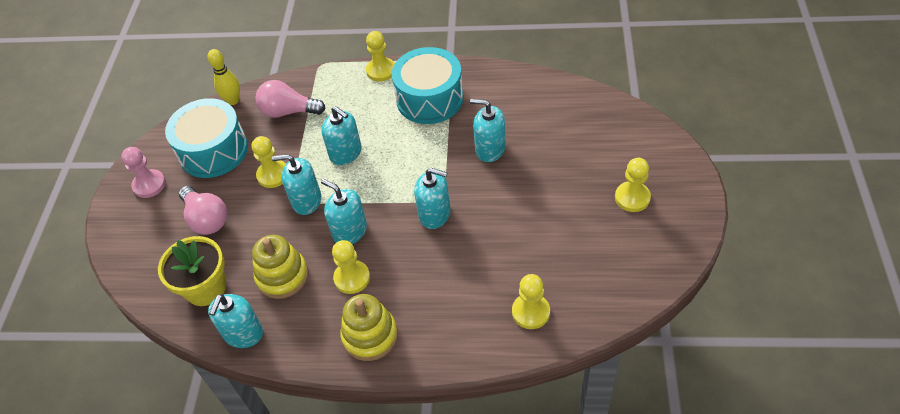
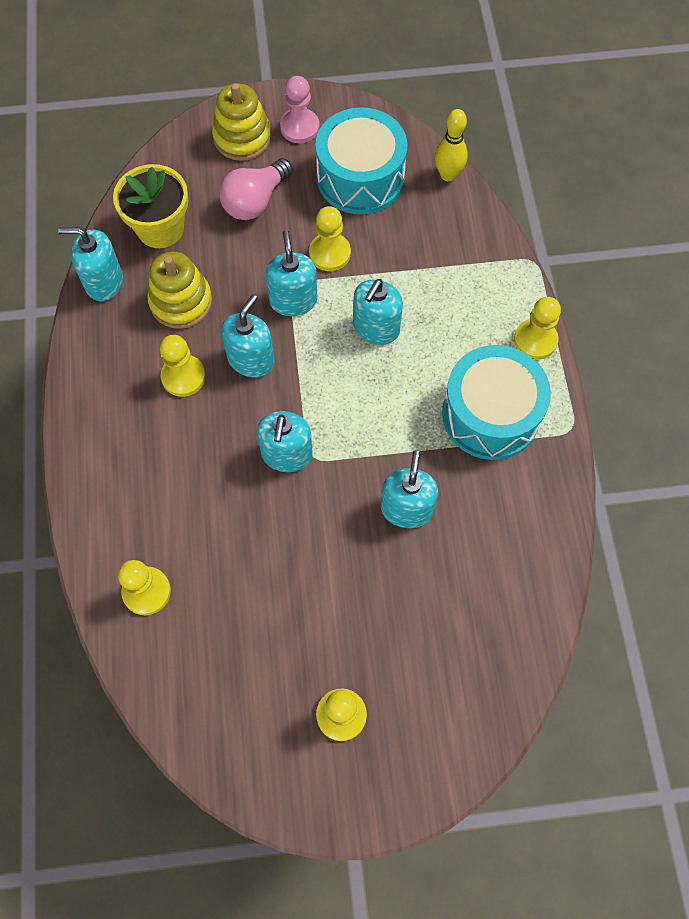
camera: 75 degrees right, 15 degrees up
(288, 111) = (438, 243): pink light bulb -> none
(370, 336) = (106, 412): yellow stacking toy -> yellow stacking toy (242, 137)

